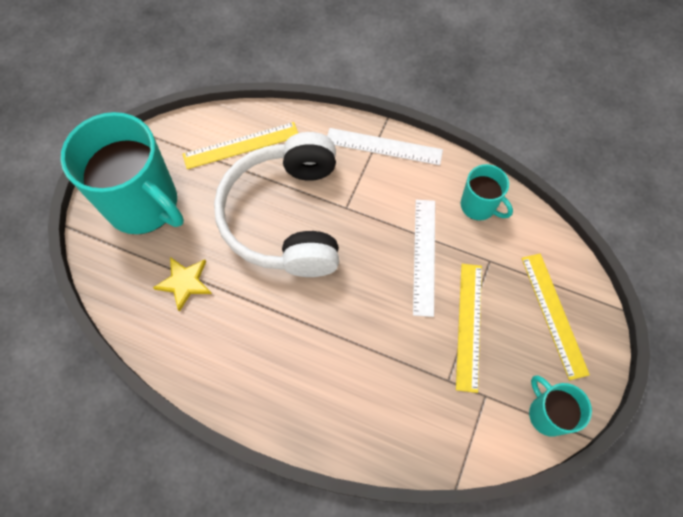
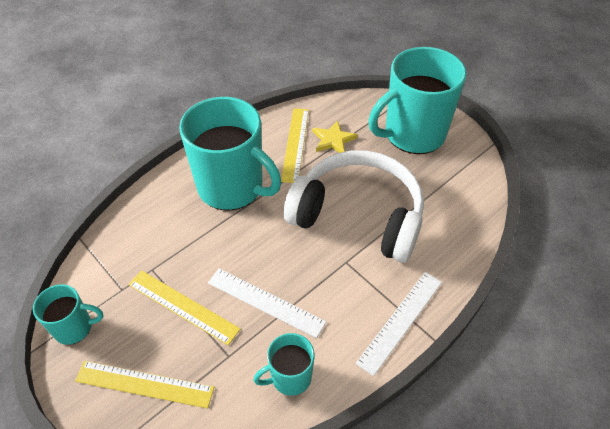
camera: 115 degrees right, 15 degrees down
(241, 145) = (447, 208): yellow ruler -> yellow ruler (295, 144)
(305, 358) = (232, 187): none -> turquoise mug

